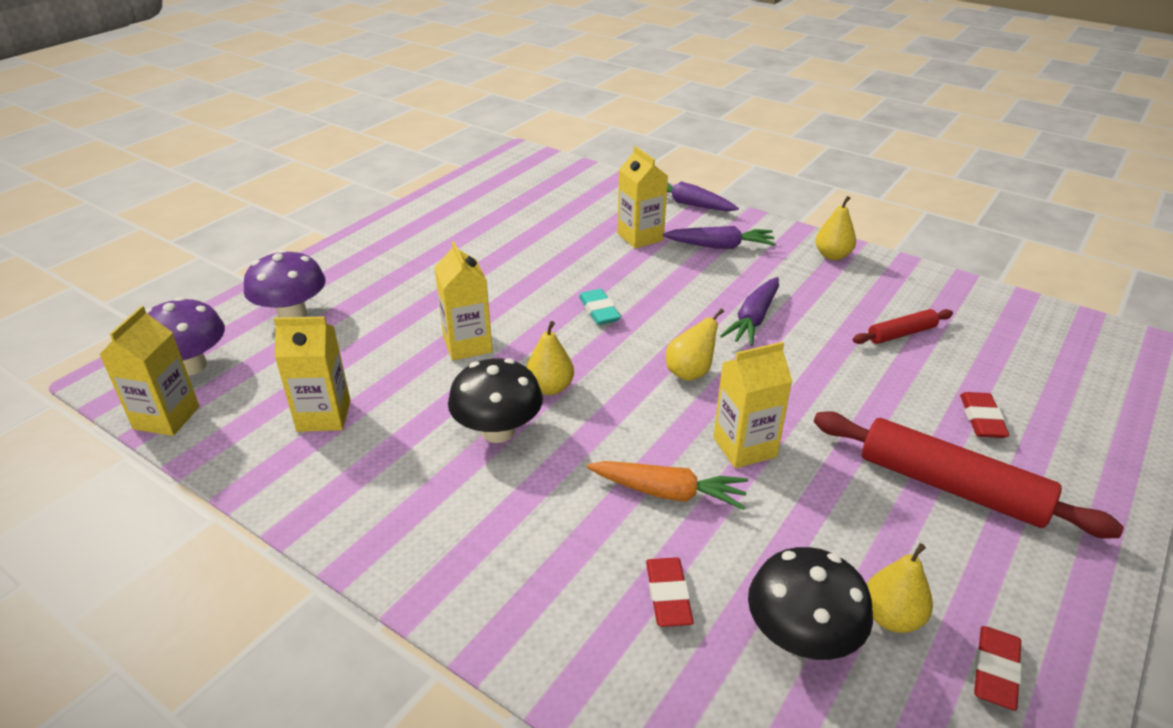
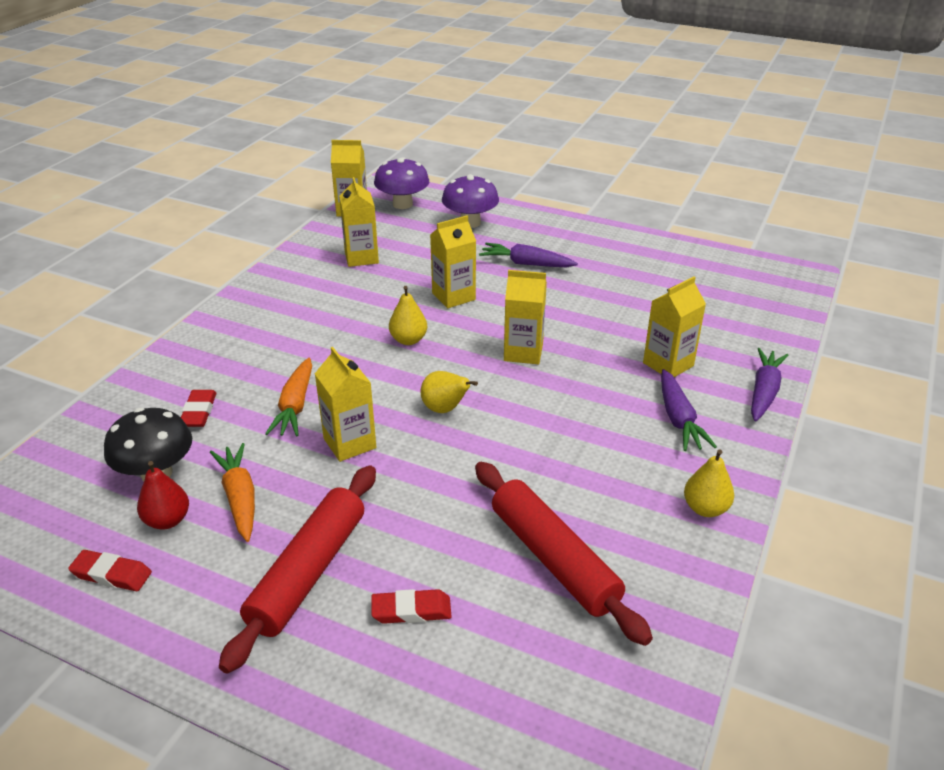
camera: 80 degrees right, 0 degrees up
(498, 431) = (355, 324): black mushroom -> none
(599, 311) = (523, 352): turquoise eraser -> yellow carton
(668, 595) = (199, 412): red eraser -> red eraser turned 75 degrees counterclockwise
(753, 319) = (542, 445): purple carrot -> purple carrot (526, 264)
(843, 545) = (240, 498): none -> orange carrot
(891, 617) = (167, 520): yellow pear -> red pear
(901, 334) = (553, 558): red rolling pin -> red rolling pin, size x1.95

